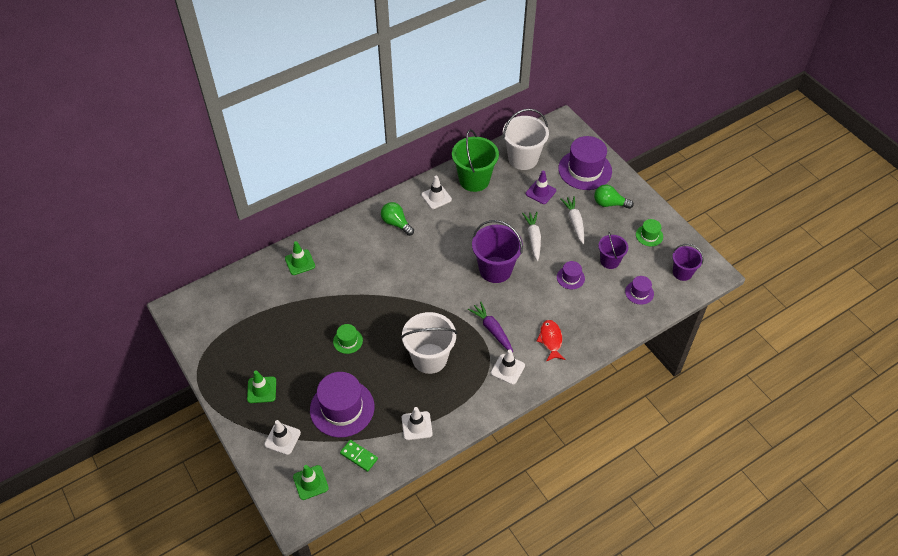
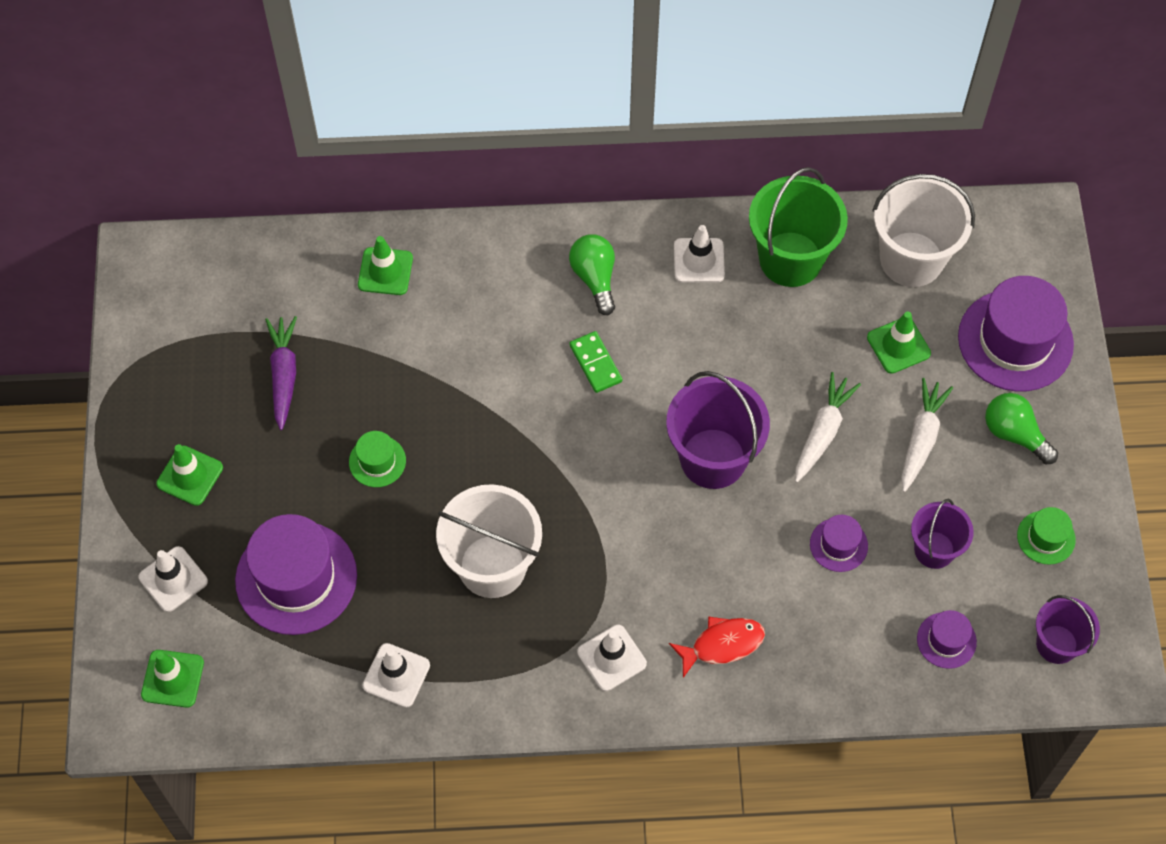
camera: 30 degrees right, 10 degrees up
(359, 456) = (273, 676): green domino -> green domino (595, 363)
(492, 330) = (632, 570): purple carrot -> purple carrot (284, 375)
(540, 192) = (898, 345): purple traffic cone -> green traffic cone
(550, 340) = (722, 644): red fish -> red fish turned 45 degrees clockwise

